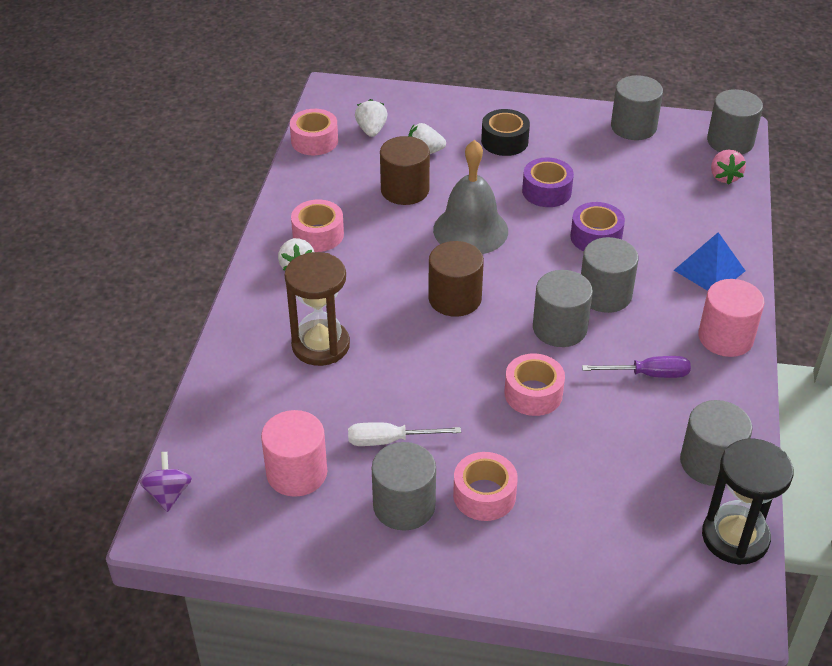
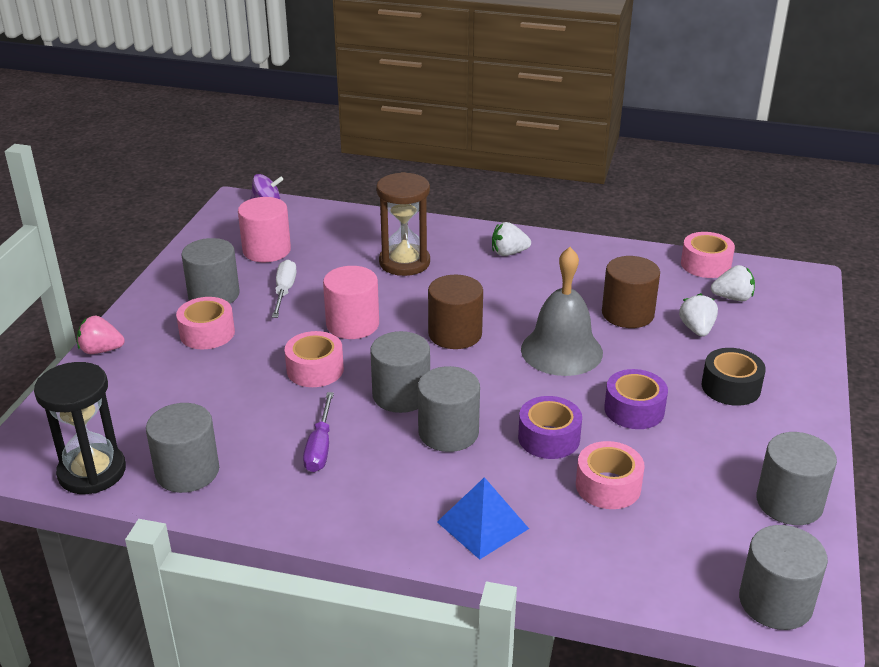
camera: 95 degrees right, 10 degrees down
(318, 235) = (554, 264): pink tape -> pink tape (608, 486)
(724, 177) = (683, 578): pink strawberry -> pink strawberry (101, 350)
(725, 337) = (362, 517): pink cylinder -> pink cylinder (352, 324)

